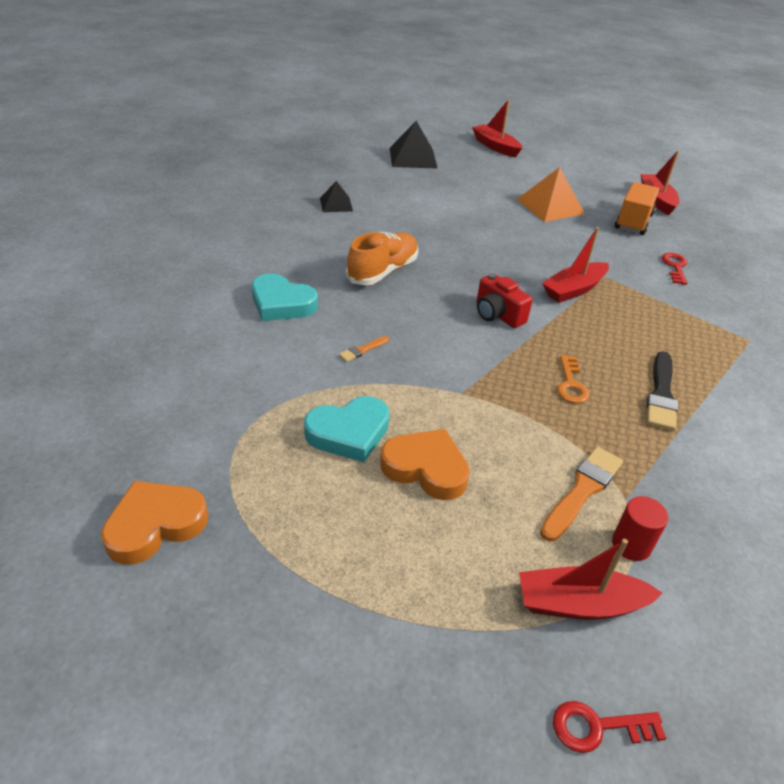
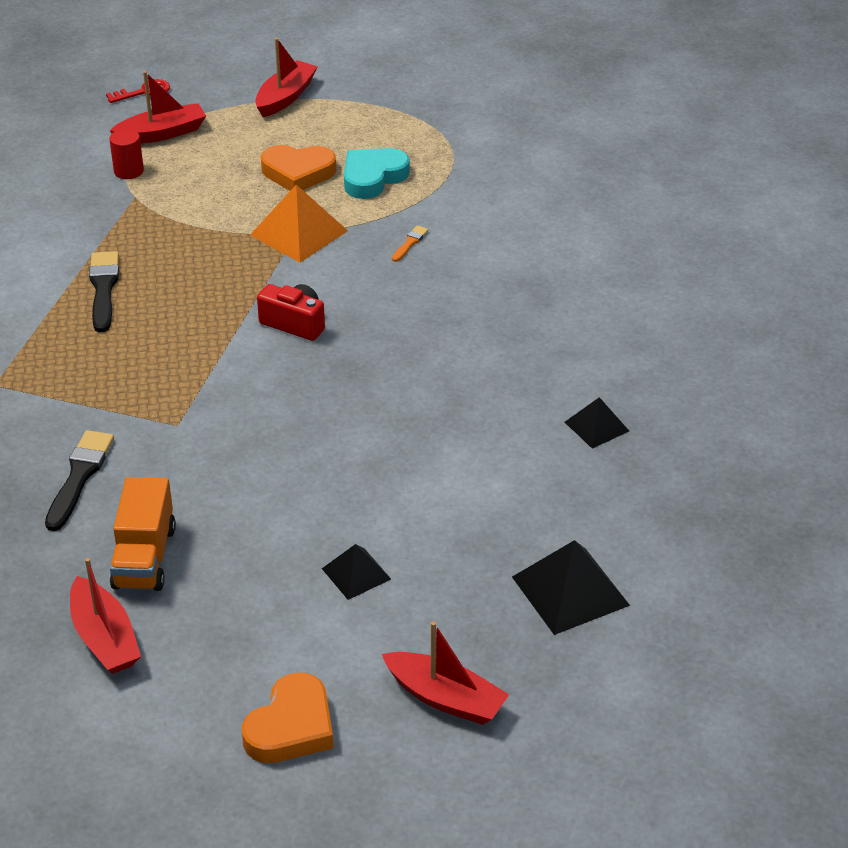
camera: 160 degrees right, 0 degrees up
(155, 525) = (458, 96): orange heart -> orange heart (291, 727)
(282, 303) = (526, 263): turquoise heart -> none
(383, 271) = (454, 337): orange shoe -> none
(516, 188) = (356, 573): none -> black pyramid
(550, 206) = (286, 545): orange pyramid -> orange pyramid (299, 232)
(571, 384) = (195, 271): orange key -> none
(574, 290) = (214, 388): red boat -> red boat (285, 97)
(582, 490) = (170, 192): orange brush -> none
(675, 267) = (79, 476): red key -> black brush

